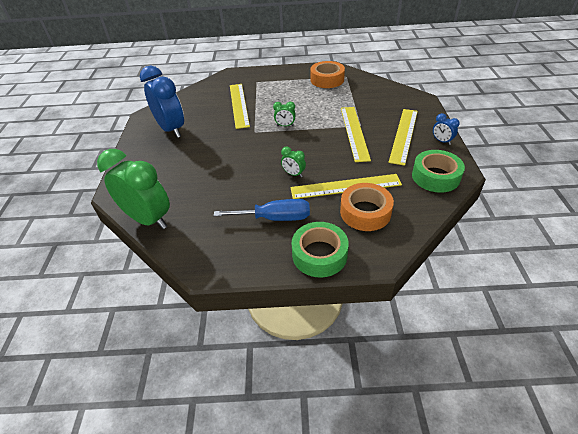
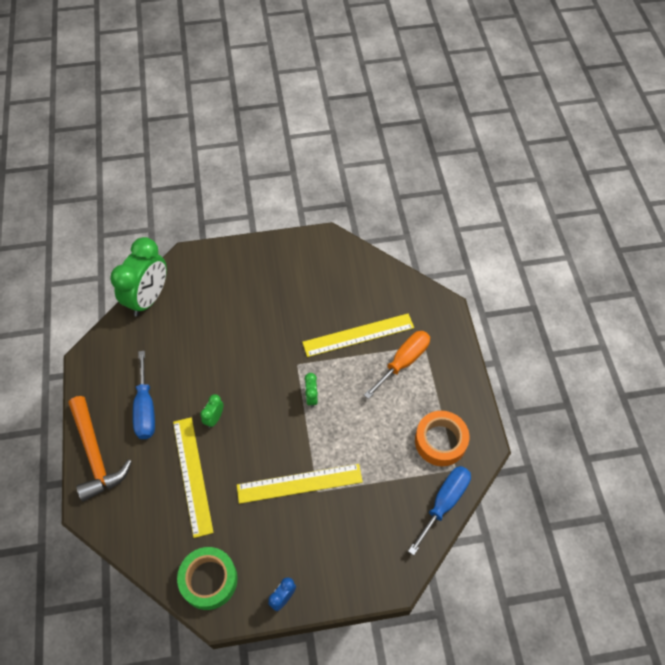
camera: 80 degrees right, 15 degrees up
(171, 129) = (297, 274): blue clock -> none
(266, 89) = (403, 362): none -> orange screwdriver
(319, 254) = (95, 454): green tape -> orange hammer
(365, 212) = (150, 496): orange tape -> none
(368, 80) = (444, 503): none -> blue screwdriver
(404, 135) = (295, 547): yellow ruler -> none

